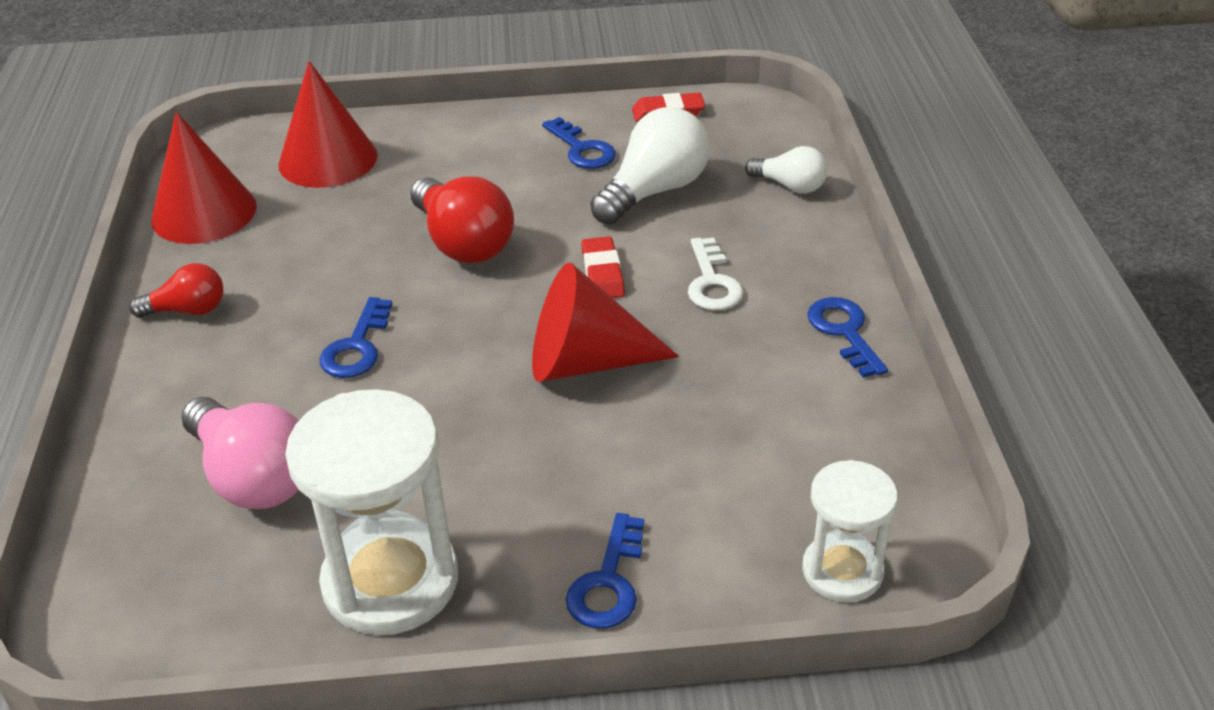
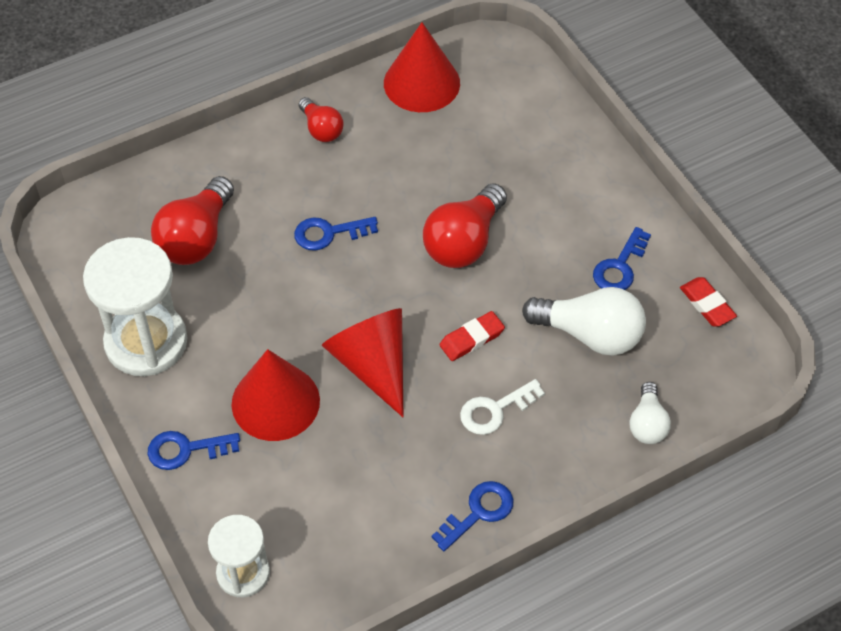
camera: 65 degrees right, 15 degrees up
(253, 477) = (196, 238): pink light bulb -> red light bulb
(328, 159) = (519, 118): red cone -> red cone (275, 402)

